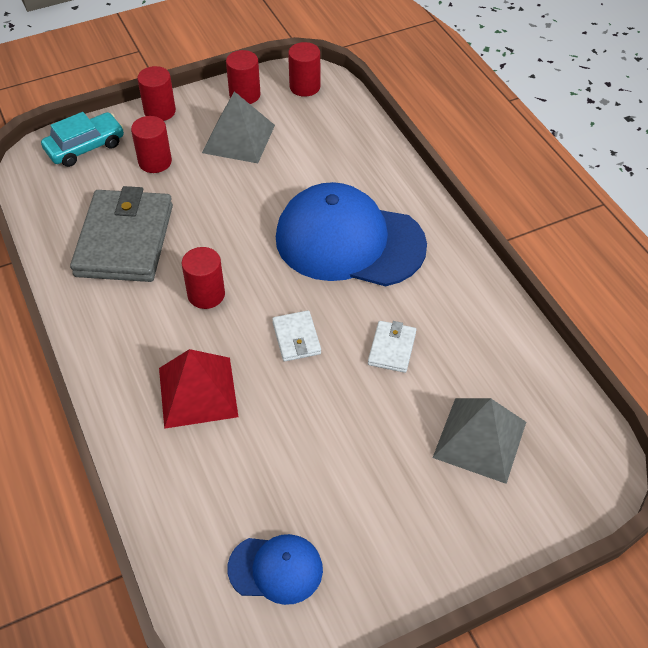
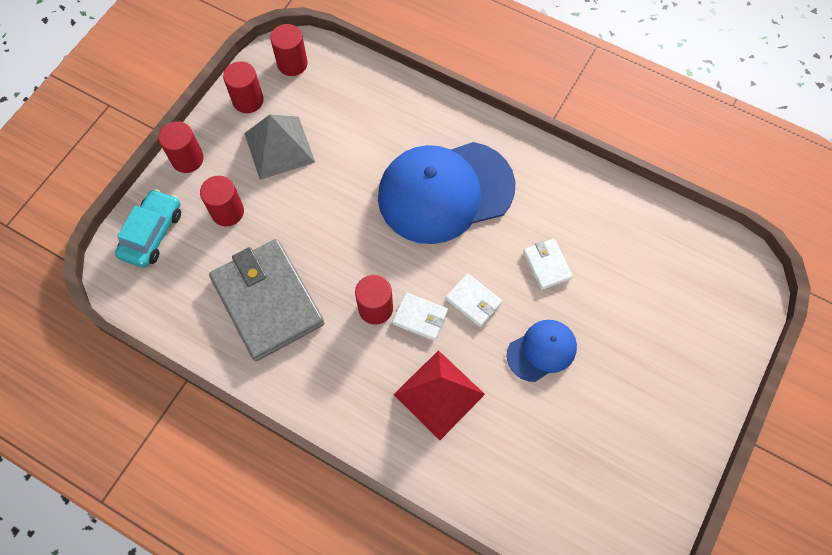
camera: 35 degrees left, 15 degrees up
(237, 323) = (420, 317): none -> white wallet
(276, 569) = (604, 489): blue cap -> blue cap (542, 351)
(480, 439) = (658, 298): grey pyramid -> none

